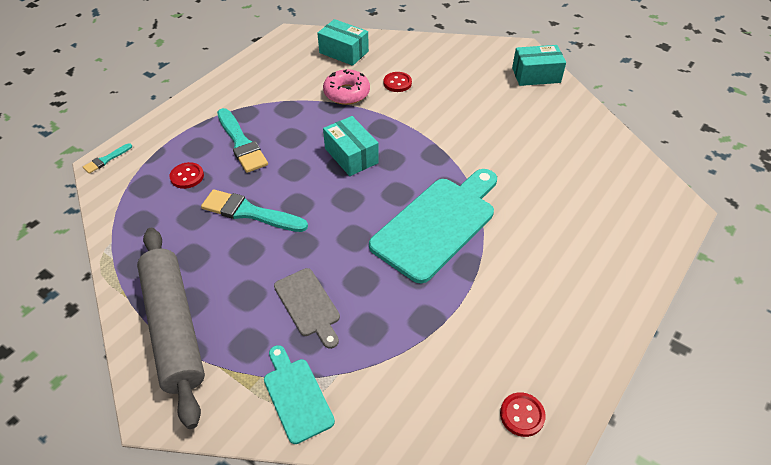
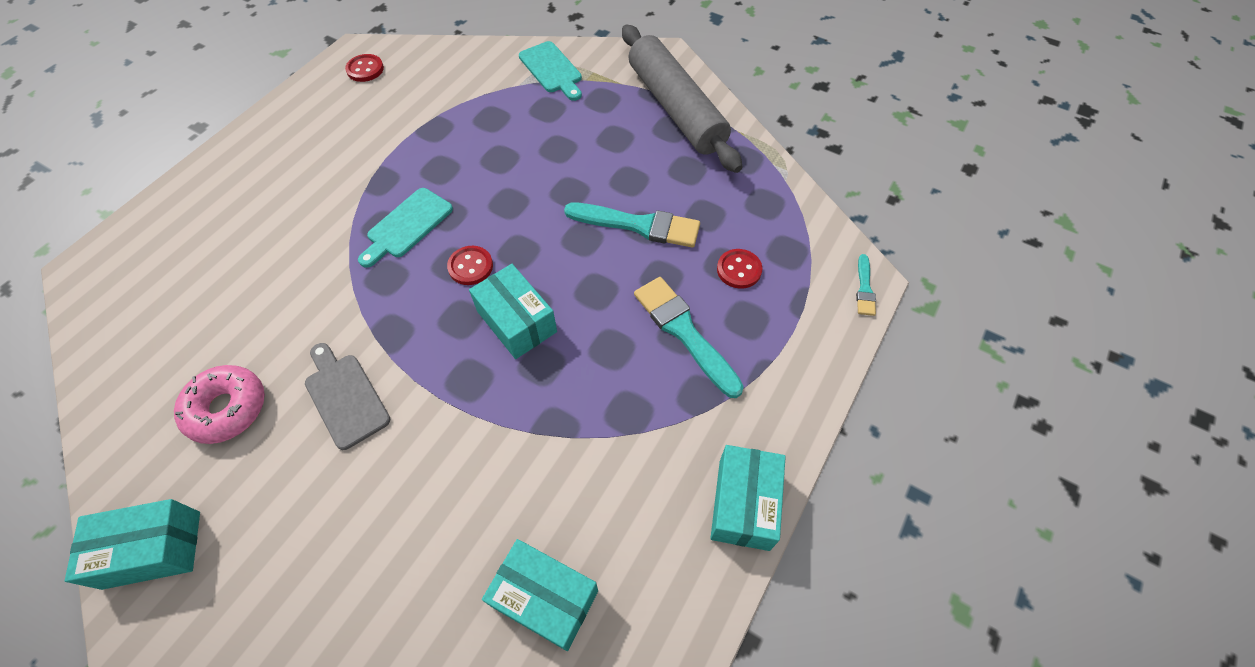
camera: 175 degrees right, 10 degrees up
(106, 160) = (864, 288): turquoise brush -> turquoise brush turned 150 degrees clockwise
(239, 73) = (744, 504): none -> turquoise box
(308, 305) = (551, 134): grey cutting board -> grey cutting board (345, 397)
(346, 93) = (531, 462): pink donut -> pink donut (227, 409)
(397, 83) = (435, 500): red button -> red button (470, 266)
(437, 224) = (407, 226): turquoise cutting board -> turquoise cutting board, size x0.53

